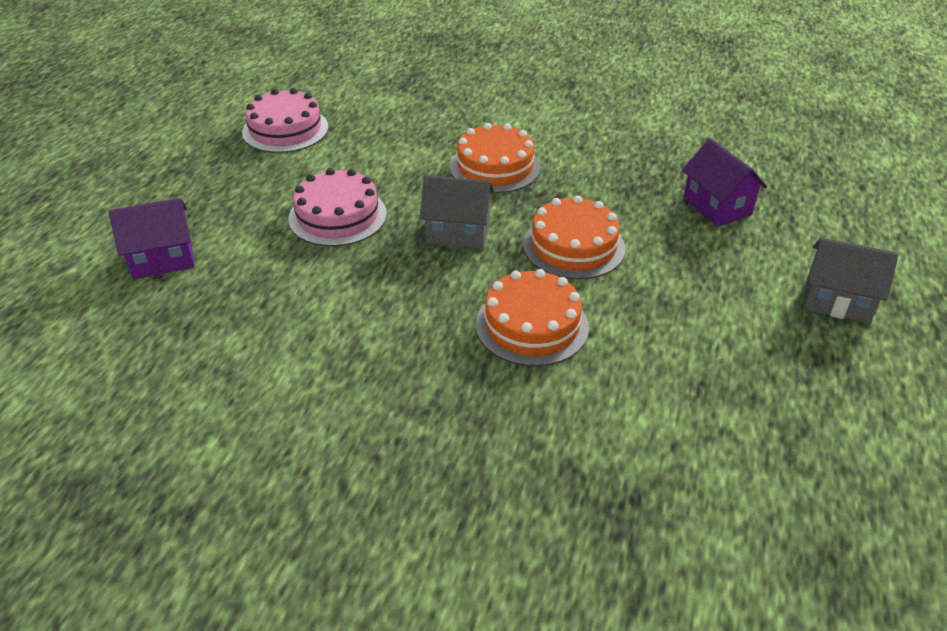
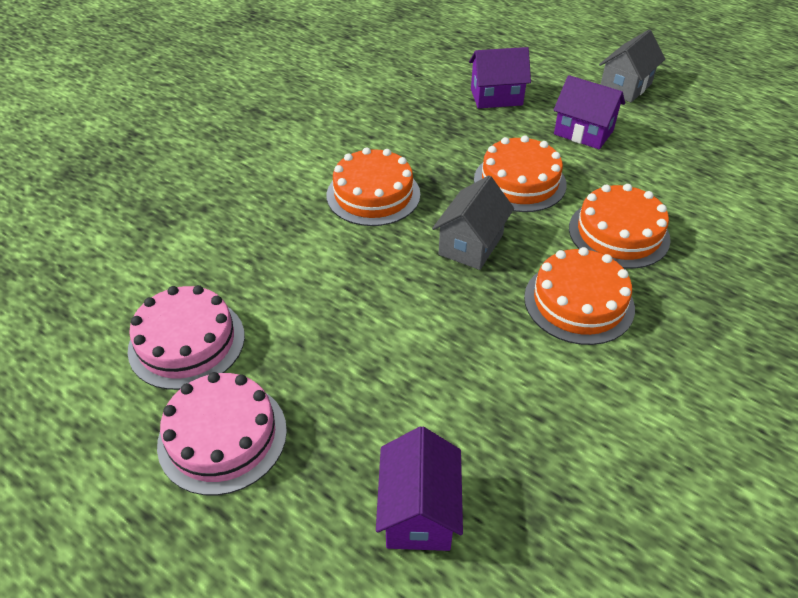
camera: 70 degrees left, 5 degrees up
(337, 216) = (402, 327): pink cake -> pink cake (222, 436)
(411, 309) = (578, 302): none -> orange cake
(701, 278) = (583, 132): none -> purple house

